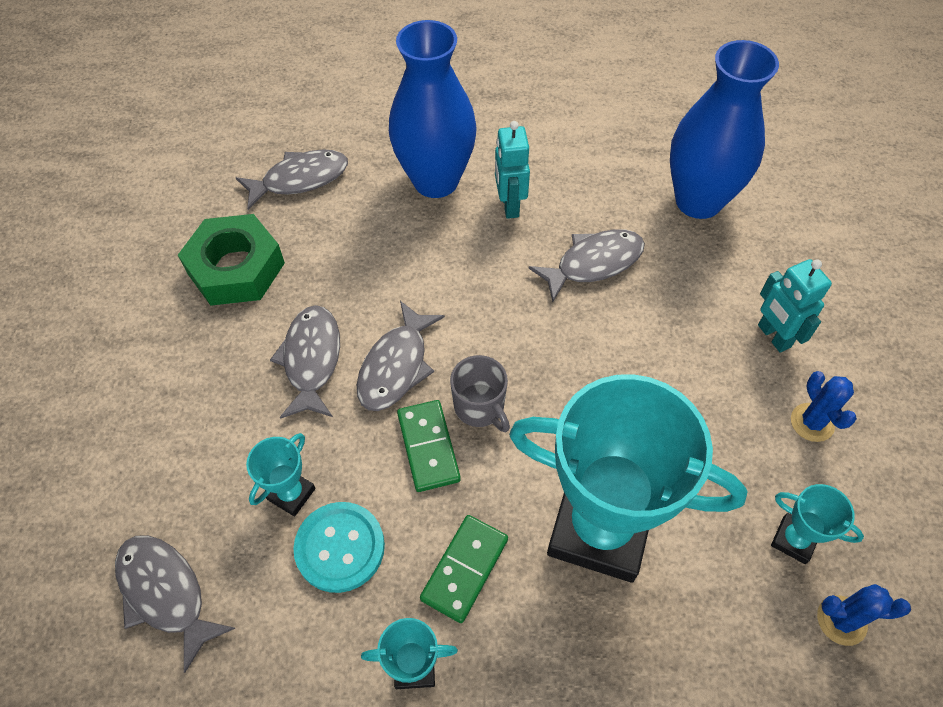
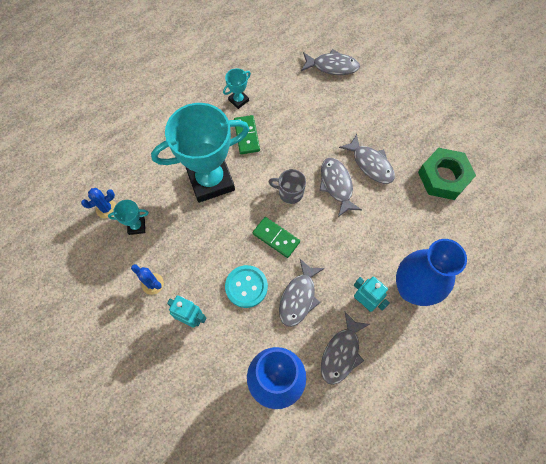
camera: 140 degrees right, 10 degrees up
(291, 494) = (326, 117): turquoise trophy -> none
(300, 179) = (472, 240): grey fish -> grey fish (341, 353)
(340, 548) = (293, 113): turquoise button -> turquoise button (246, 287)
(428, 447) = (295, 164): green domino -> green domino (276, 238)

